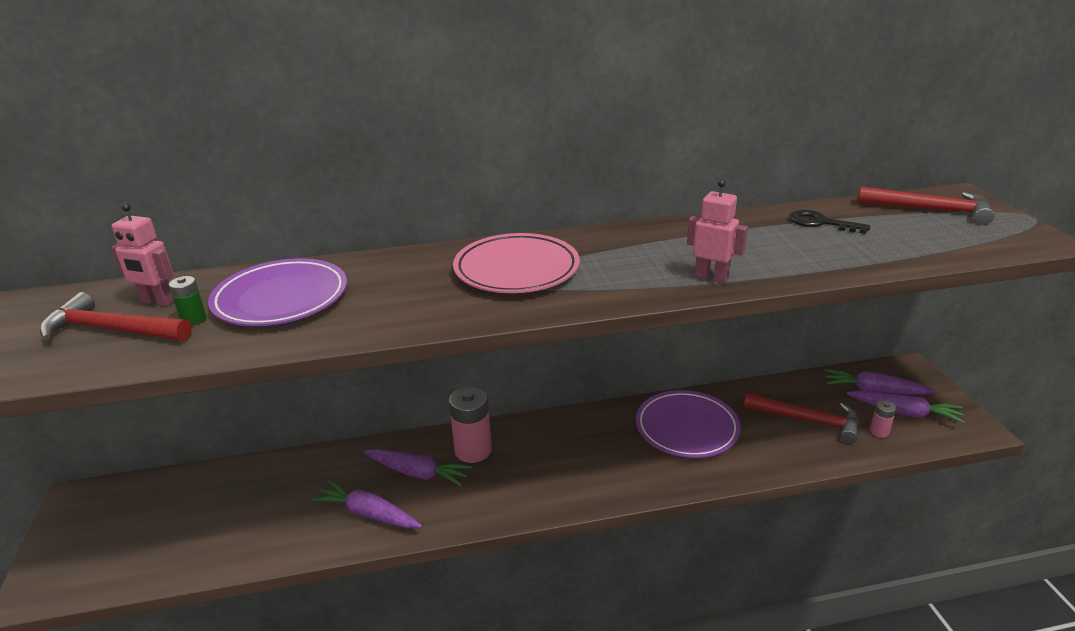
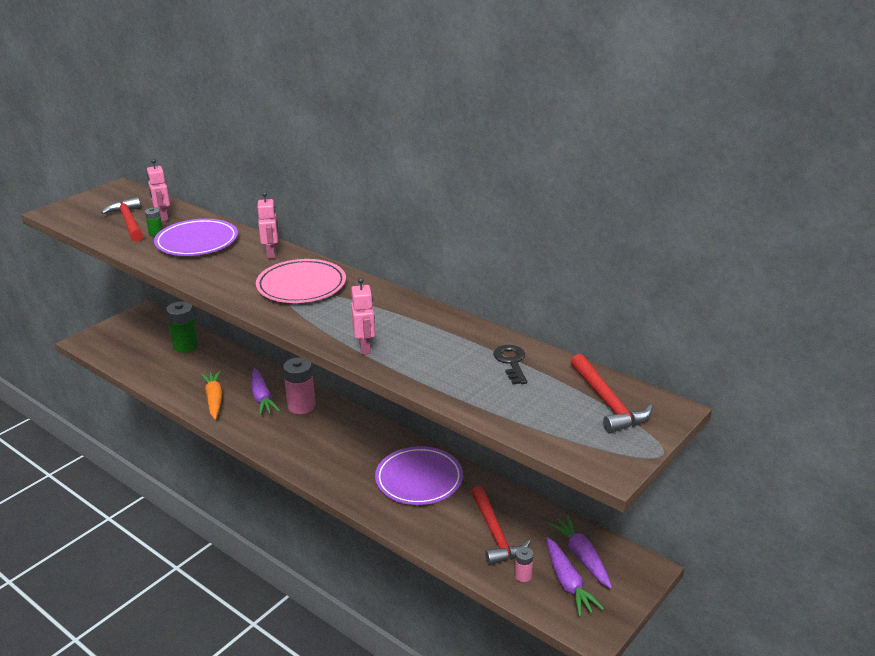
camera: 50 degrees right, 0 degrees up
(219, 491) = (186, 346): none -> green battery
(368, 514) = (214, 399): purple carrot -> orange carrot
(406, 263) = (271, 254): none -> pink robot

